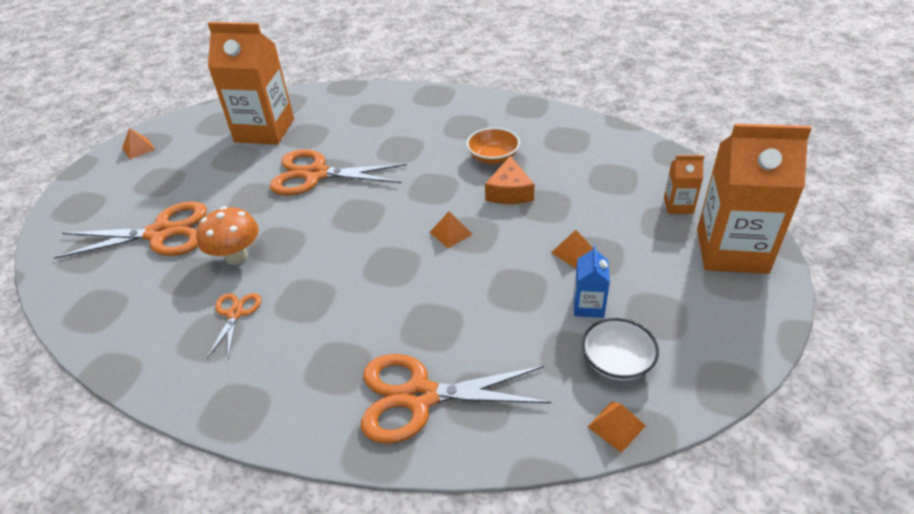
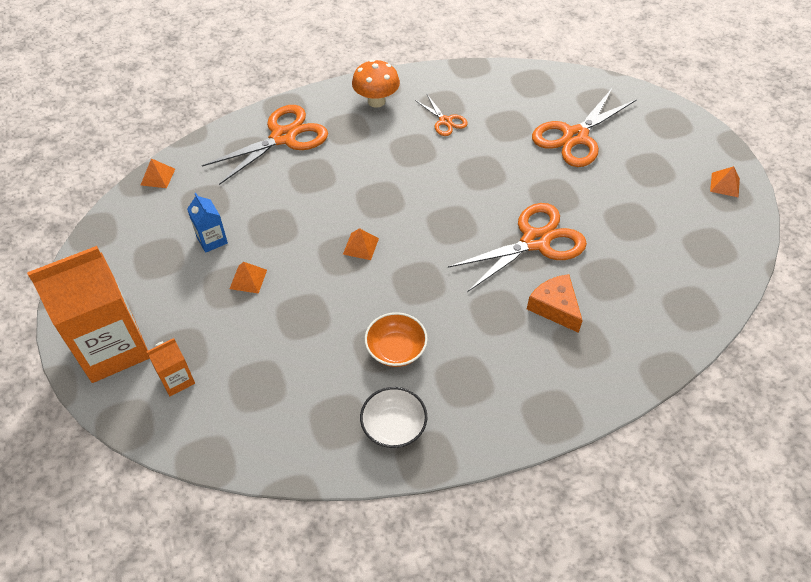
camera: 140 degrees right, 10 degrees up
(236, 256) = (497, 150): orange mushroom -> orange mushroom (376, 101)
(264, 130) = (653, 262): orange carton -> none
(509, 192) = (346, 313): orange cheese -> orange cheese (555, 307)
(617, 362) = (173, 211): white bowl -> white bowl (394, 426)

